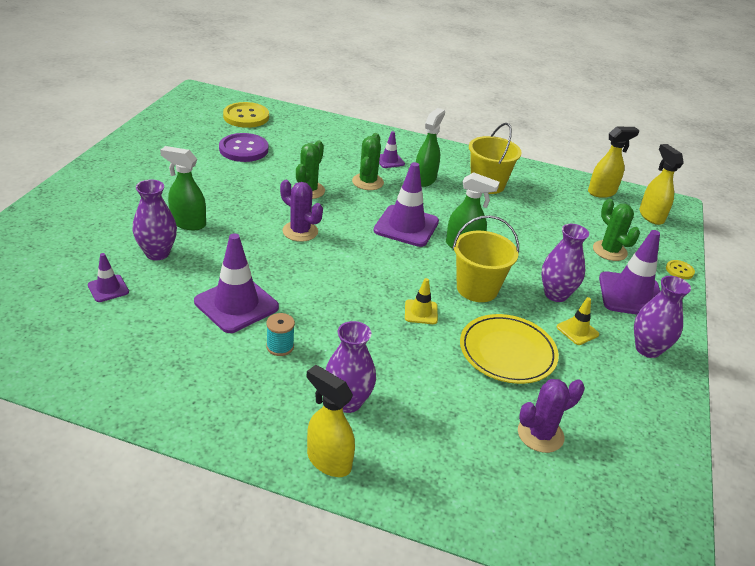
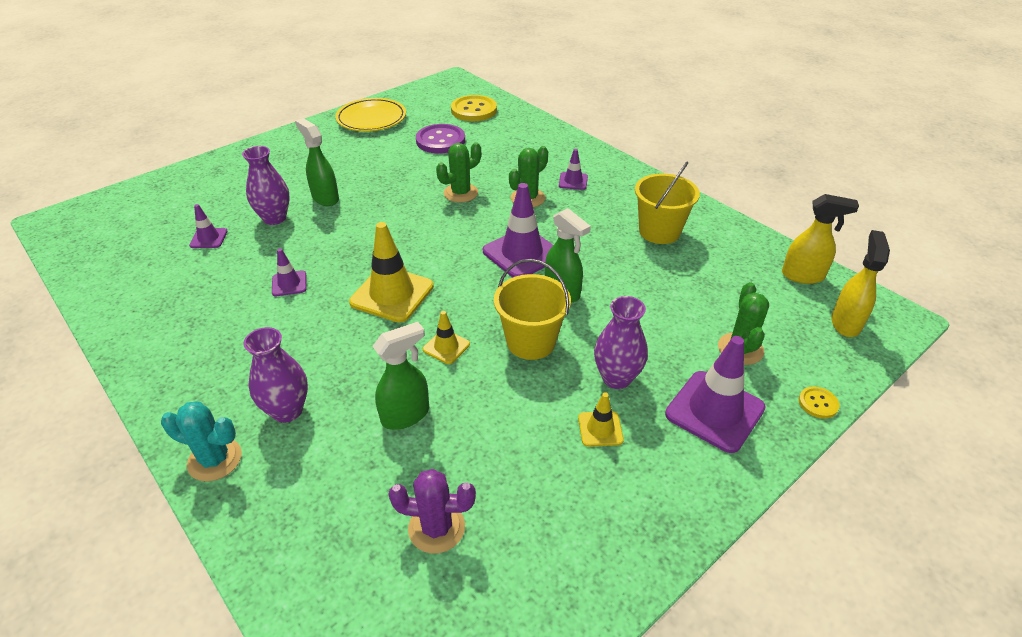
camera: 35 degrees right, 5 degrees up
(236, 304) = (289, 283): purple traffic cone -> purple traffic cone, size x0.51
(280, 346) = (285, 335): turquoise spool -> none
(300, 231) = (412, 231): purple cactus -> none
(328, 460) = (215, 459): yellow spray bottle -> turquoise cactus
(336, 286) = (392, 294): none -> yellow traffic cone
(425, 179) = (592, 209): green spray bottle -> green spray bottle (406, 415)
(507, 352) = (493, 422): yellow plate -> yellow plate (371, 118)
(647, 349) = (669, 484): purple vase -> none

